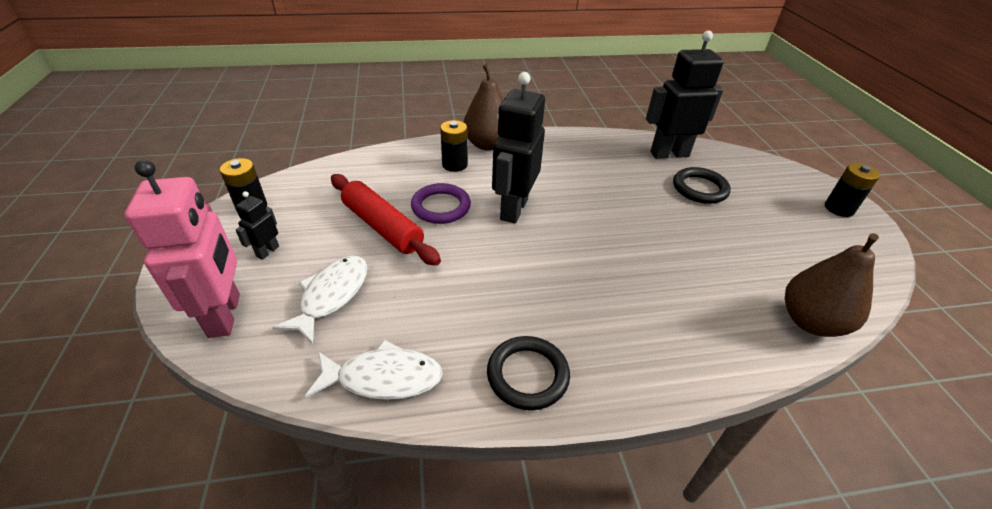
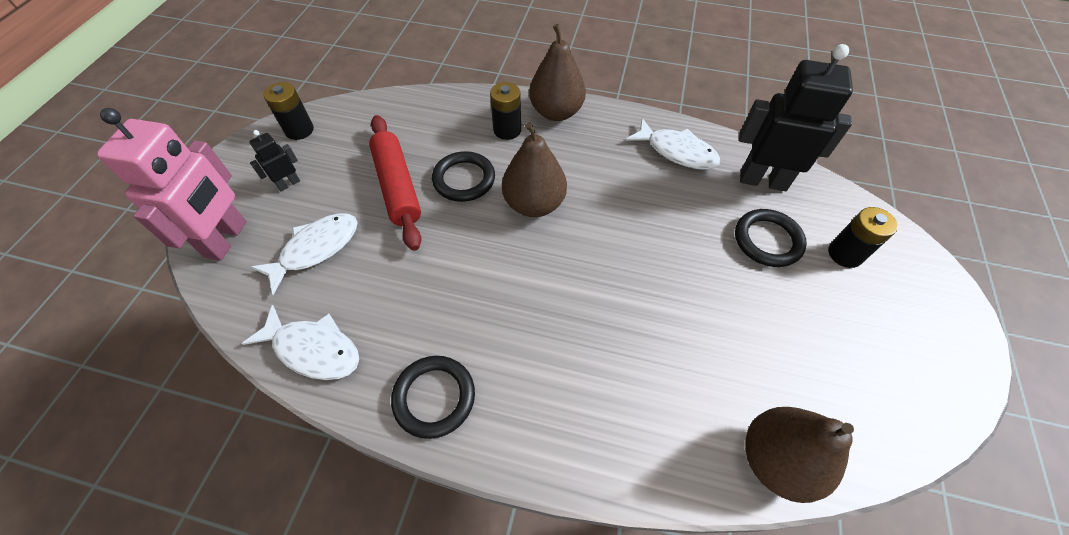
camera: 25 degrees right, 15 degrees up
(441, 207) = (464, 179): purple ring -> black ring
(513, 209) = (534, 204): black robot -> brown pear
(597, 150) = (677, 151): none -> white fish
(839, 208) = (940, 326): black battery -> black battery (845, 254)

